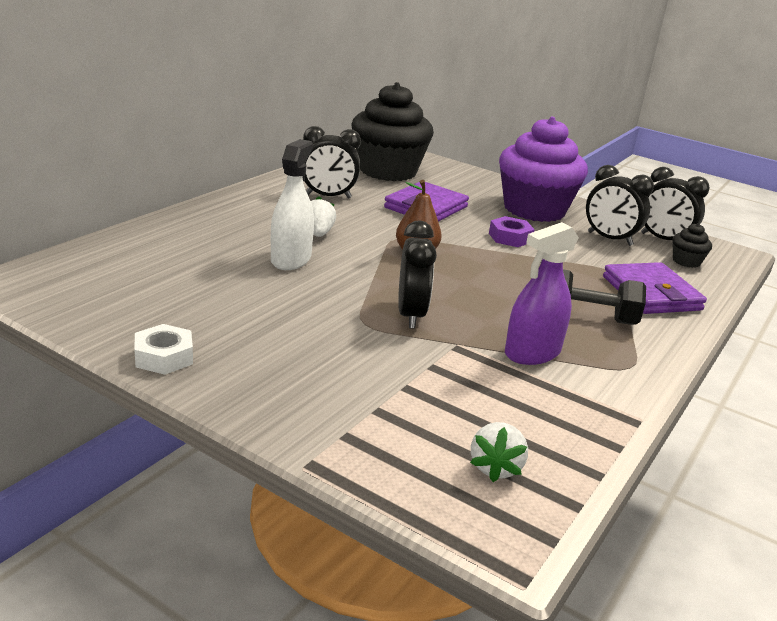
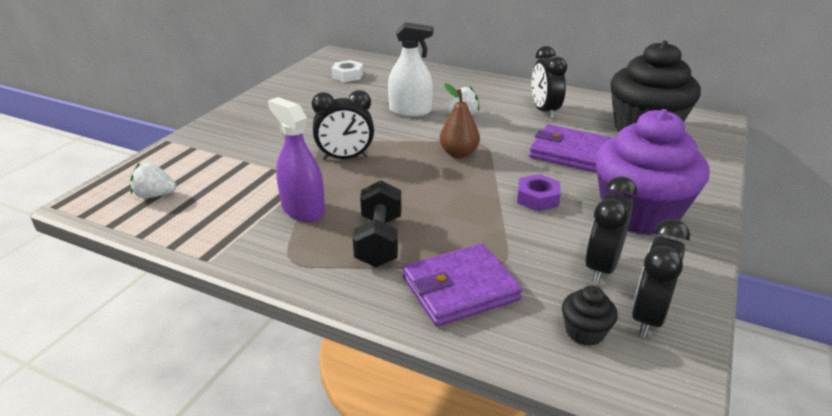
camera: 85 degrees right, 5 degrees up
(164, 357) = (267, 96): white nut -> white nut (347, 75)

